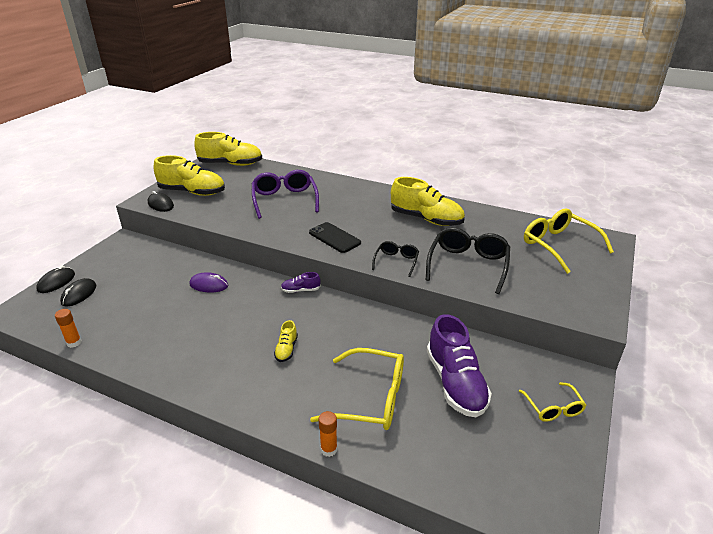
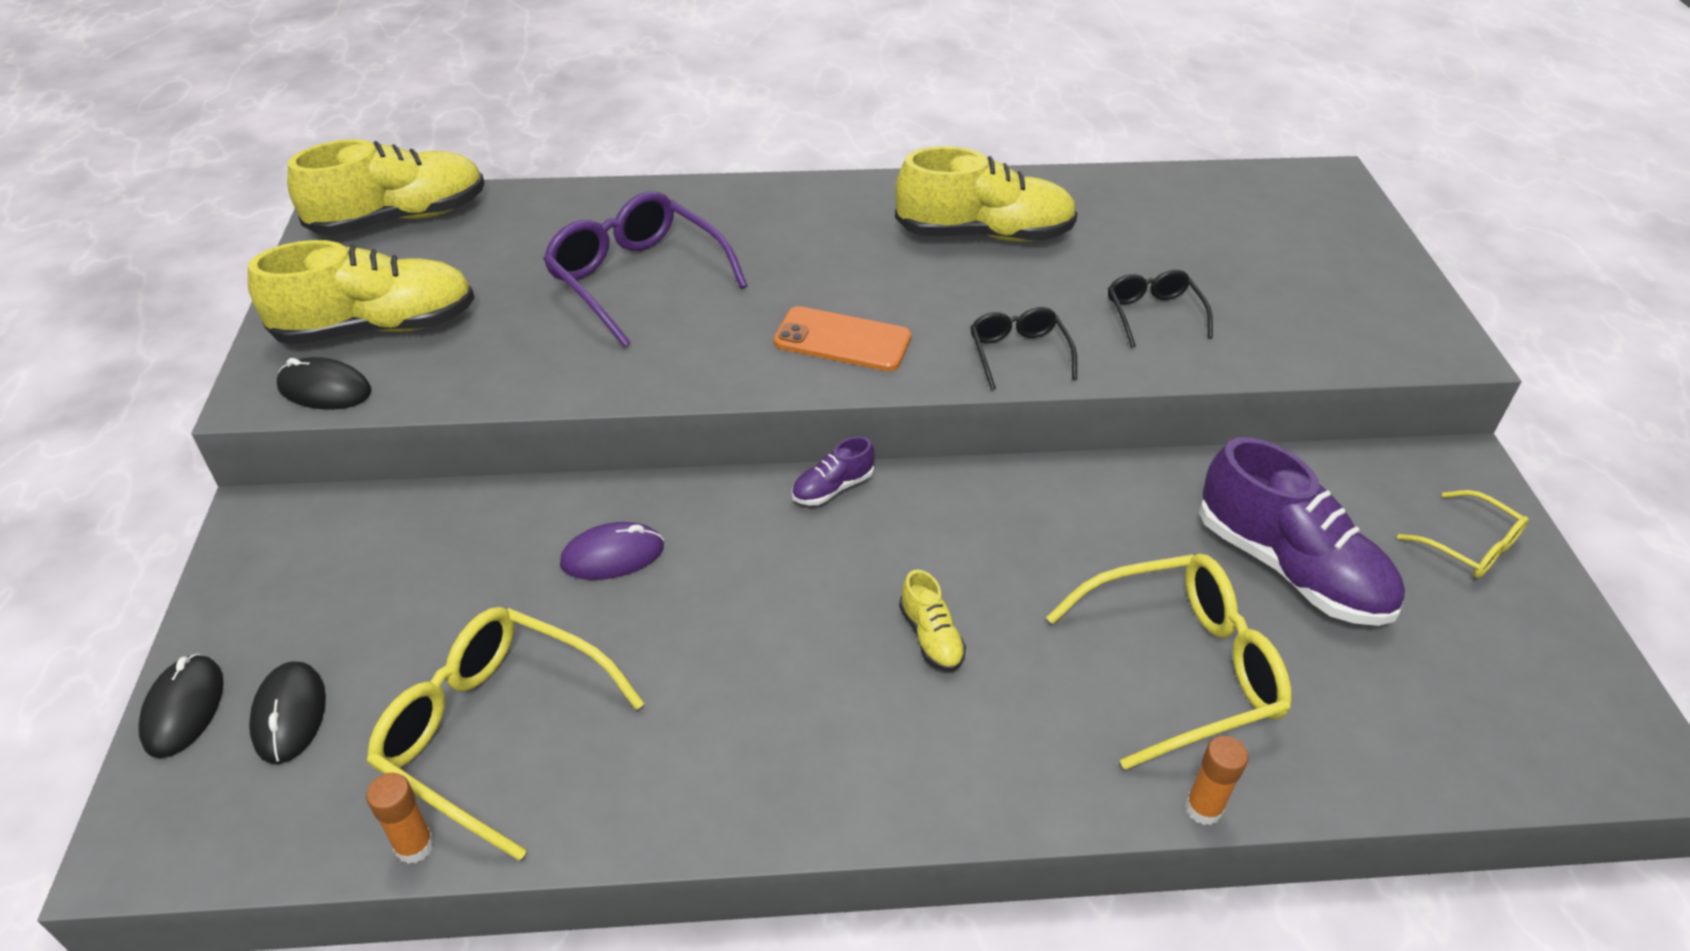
camera: 30 degrees left, 10 degrees up
(334, 238) = (842, 340): black phone -> orange phone
(468, 265) = (1153, 314): black glasses -> black glasses, size x0.55
(558, 245) = (1263, 218): yellow glasses -> yellow glasses (493, 731)

